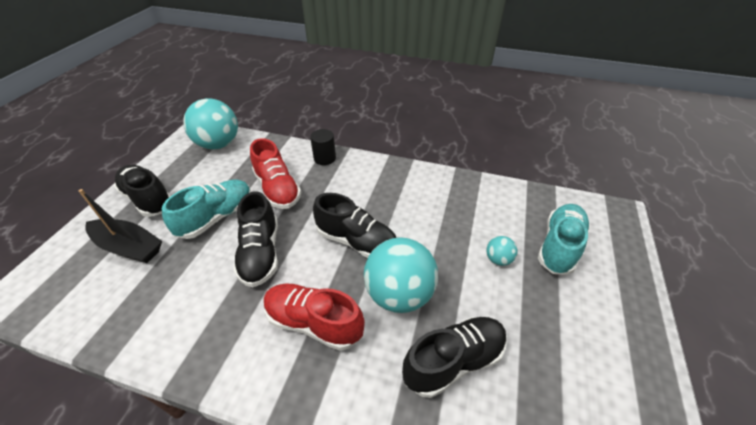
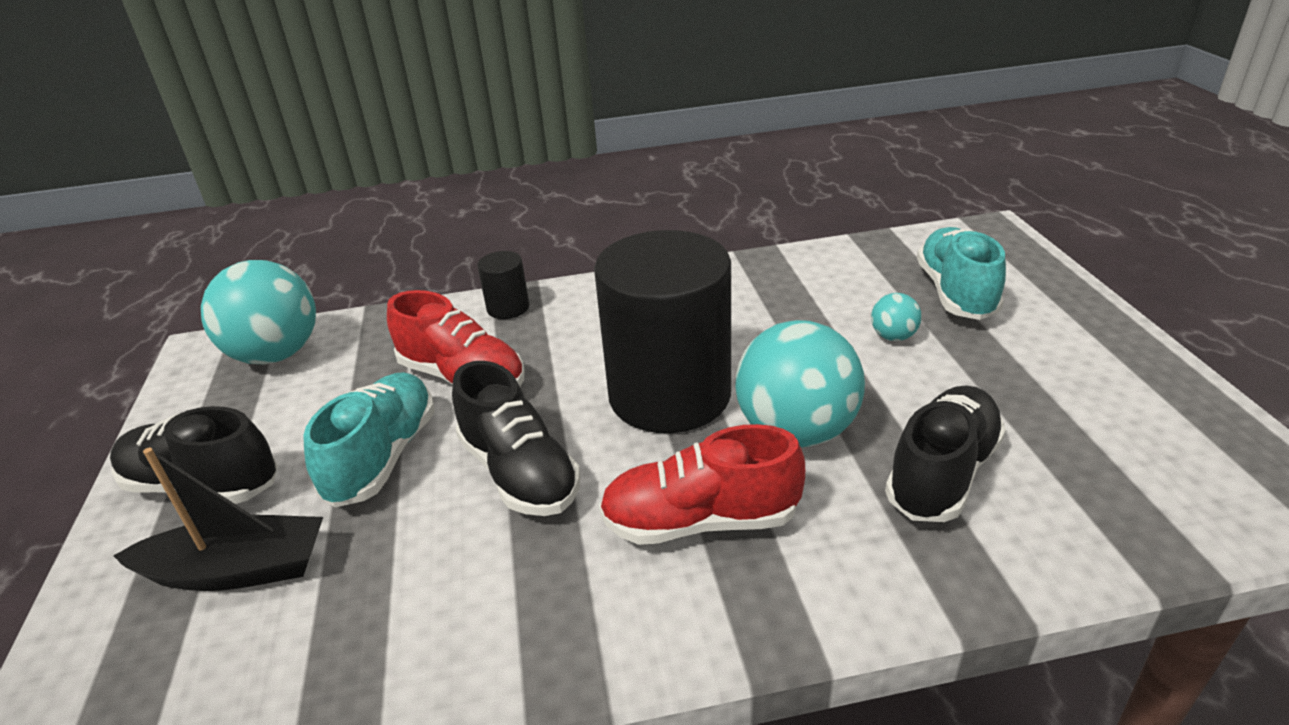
camera: 25 degrees left, 10 degrees down
(356, 241) = (669, 394): black shoe -> black cylinder

